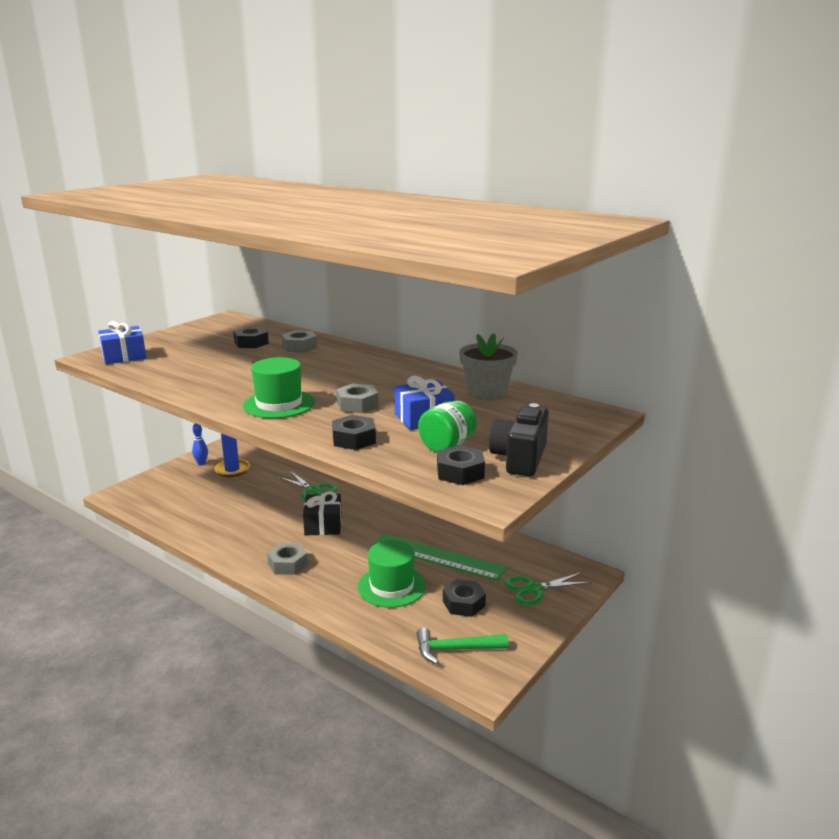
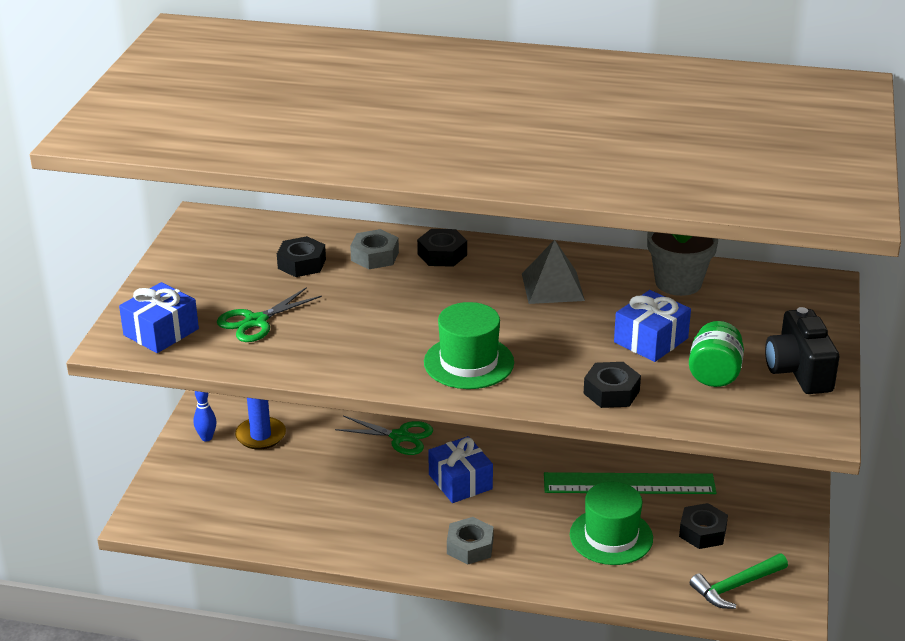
camera: 25 degrees left, 10 degrees up
(323, 524) = (460, 482): black gift -> blue gift
(357, 405) = (558, 339): grey nut -> none
(392, 379) = (553, 287): none -> grey pyramid
(460, 472) = (761, 406): black nut -> black nut (442, 254)
(534, 589) = (760, 492): green scissors -> green scissors (256, 321)

